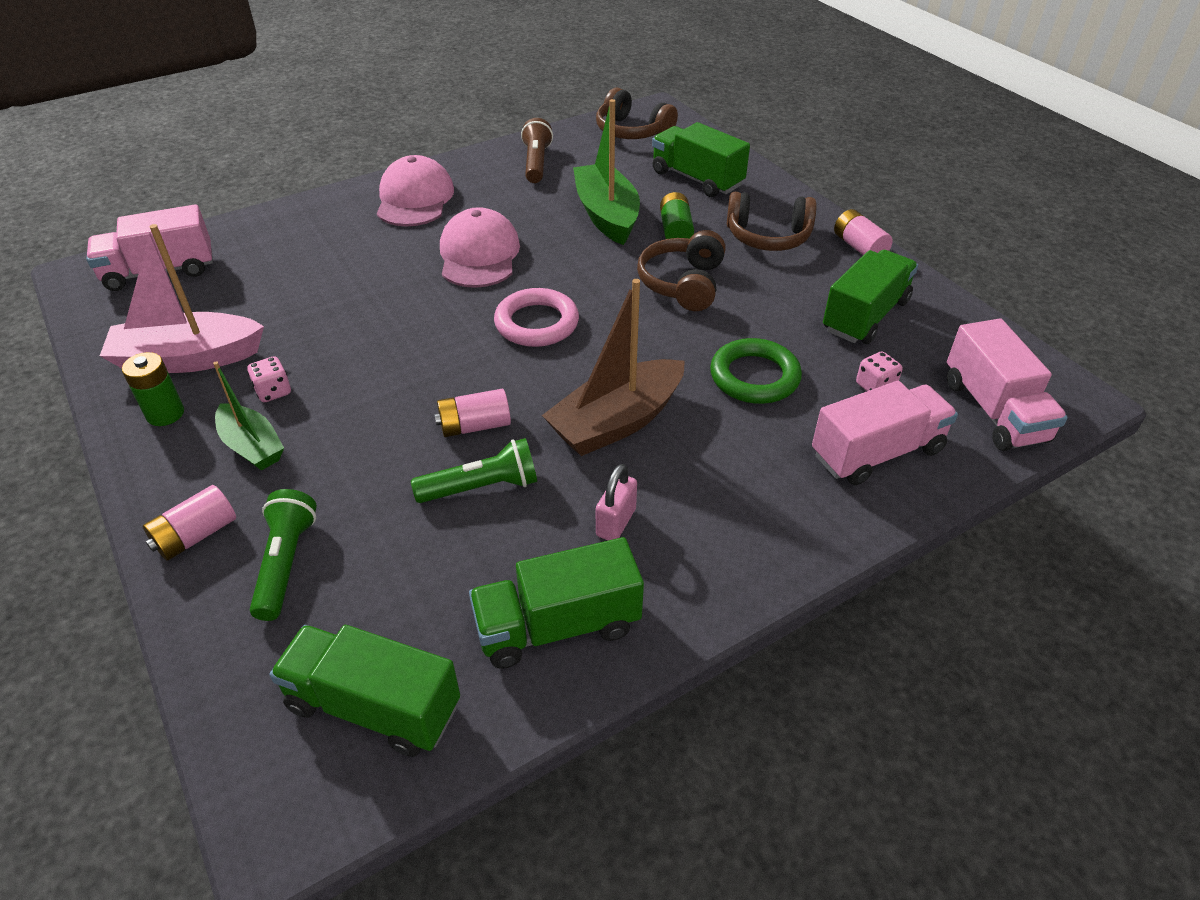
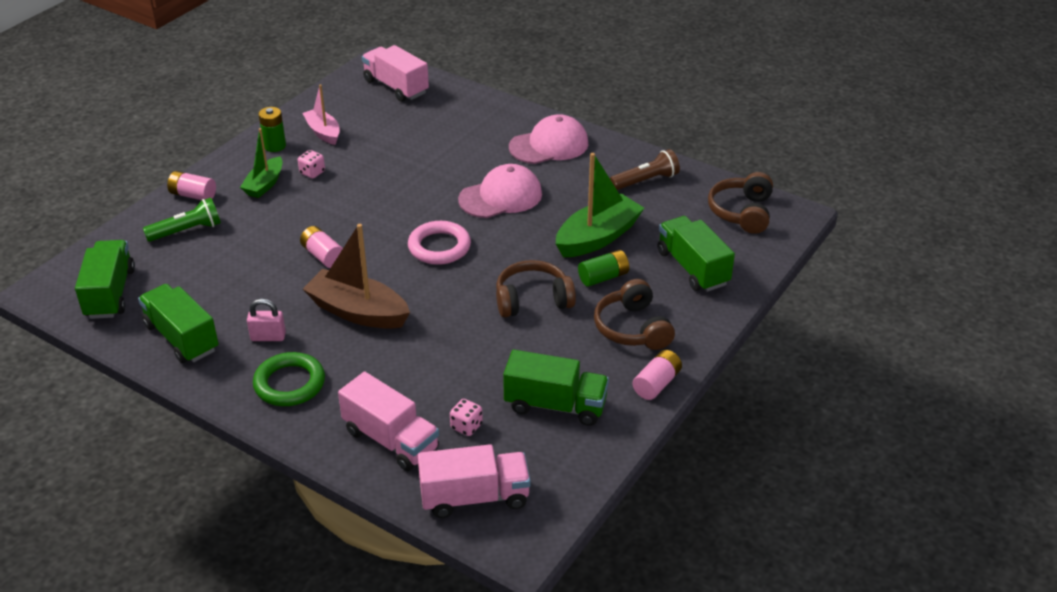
camera: 65 degrees right, 5 degrees down
(188, 359) = (323, 132): pink boat -> pink boat, size x0.61
(482, 487) = (272, 276): green flashlight -> none
(697, 179) = (692, 268): green truck -> green truck turned 45 degrees counterclockwise
(754, 377) = (441, 362): green ring -> green ring (289, 383)
(994, 410) = (475, 497): pink truck -> pink truck turned 150 degrees counterclockwise

